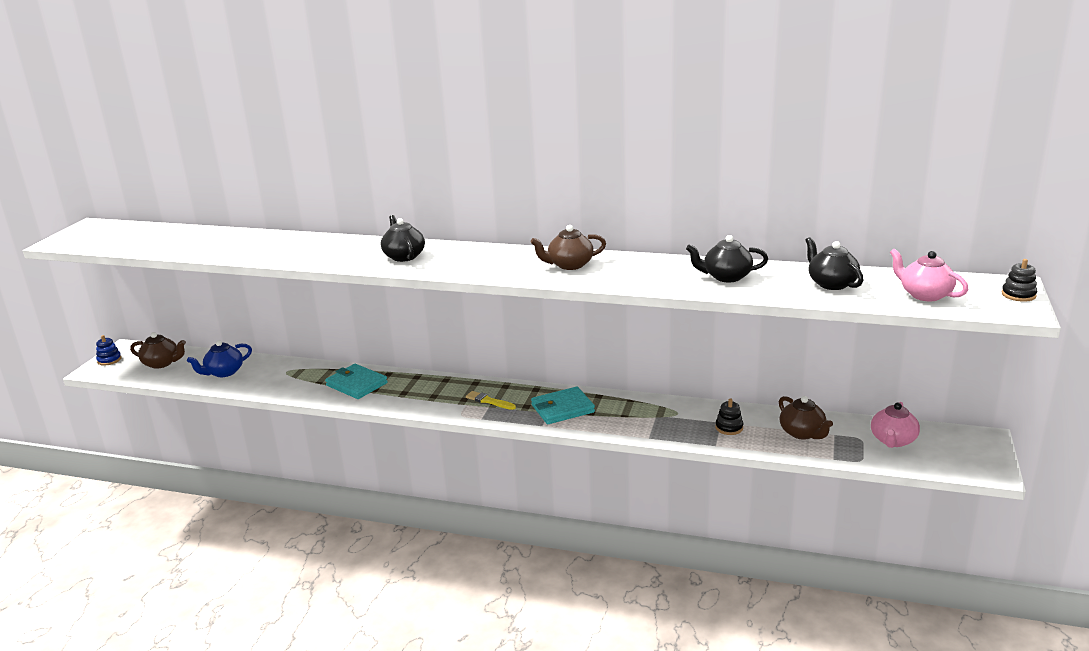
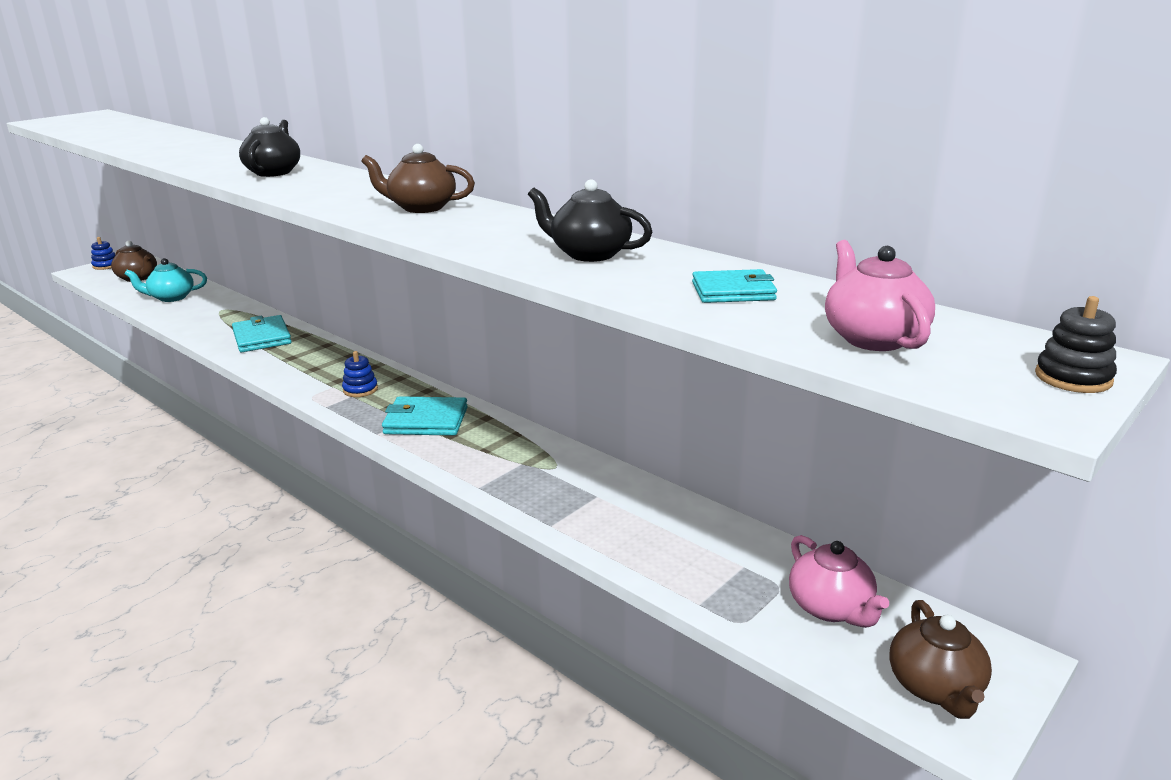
camera: 25 degrees right, 0 degrees up
(224, 372) = (171, 297): blue teapot -> turquoise teapot
(489, 401) = (360, 389): yellow brush -> blue stacking toy
(729, 427) = (599, 507): black stacking toy -> none
(802, 433) = (696, 548): brown teapot -> brown teapot (935, 687)
(831, 283) = (733, 291): black teapot -> turquoise wallet
(893, 440) = (831, 608): pink teapot -> pink teapot turned 75 degrees counterclockwise

